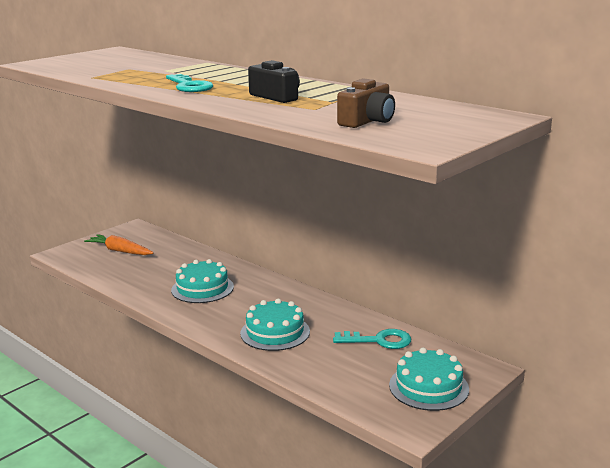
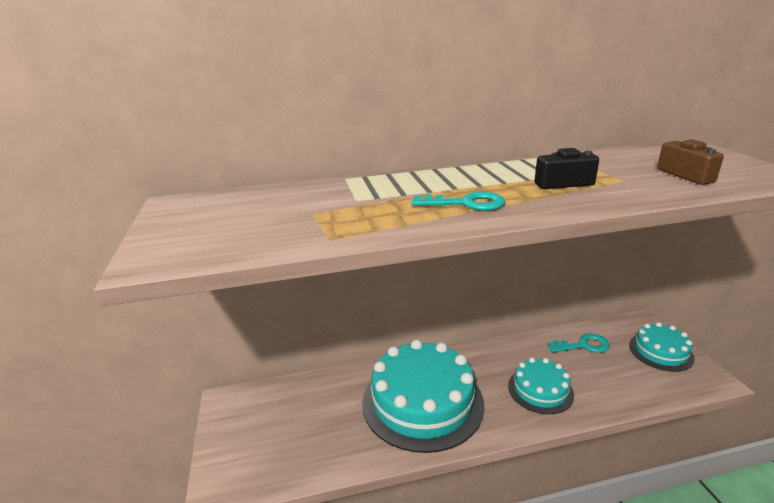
camera: 55 degrees left, 5 degrees up
(120, 251) = (273, 431): orange carrot -> none
(202, 288) = (422, 402): turquoise cake -> turquoise cake, size x1.88
(379, 340) = (583, 345): turquoise key -> turquoise key turned 45 degrees clockwise

